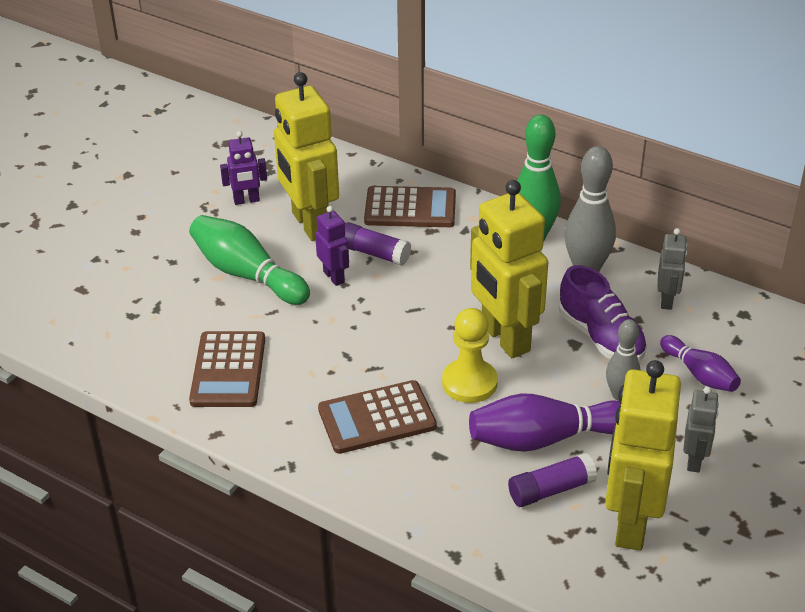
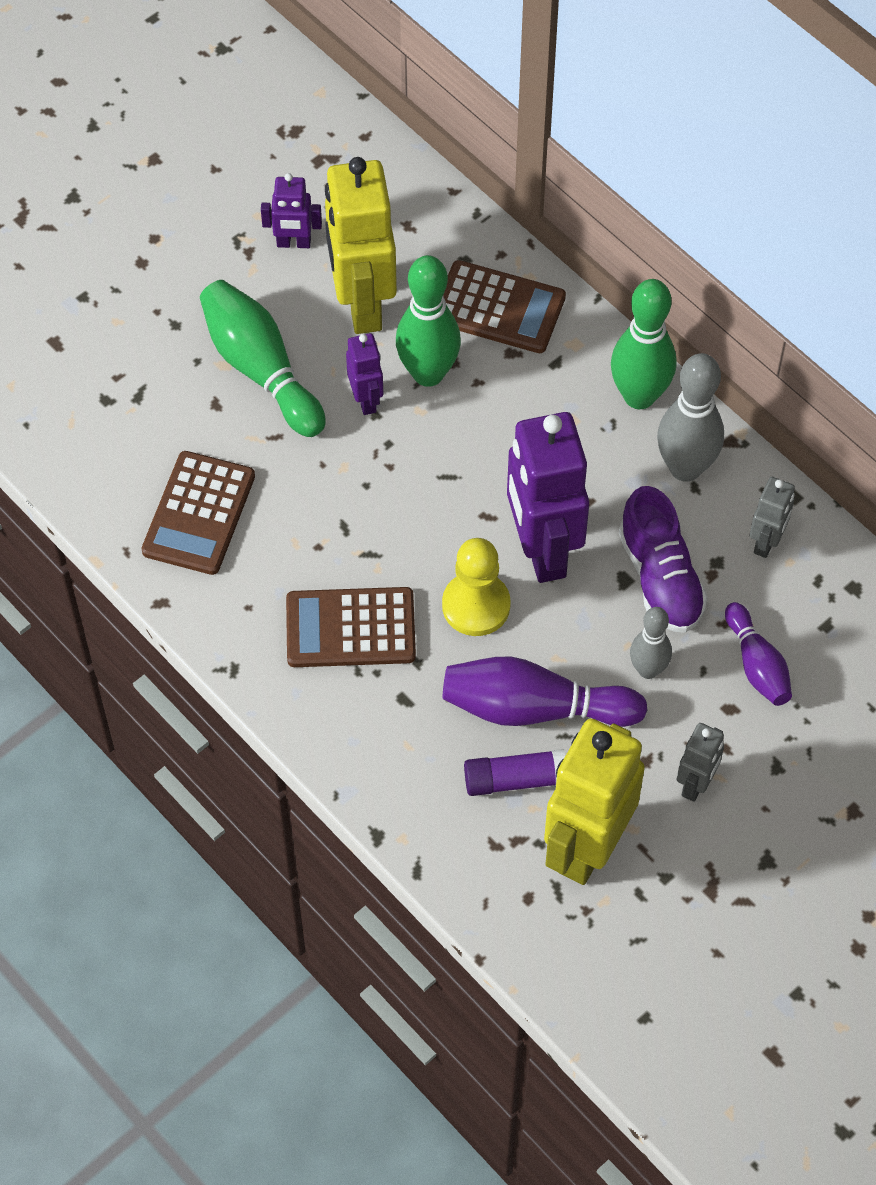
camera: 15 degrees right, 20 degrees up
(374, 253) = (428, 373): purple glue stick -> green bowling pin
(504, 338) = (542, 550): yellow robot -> purple robot

